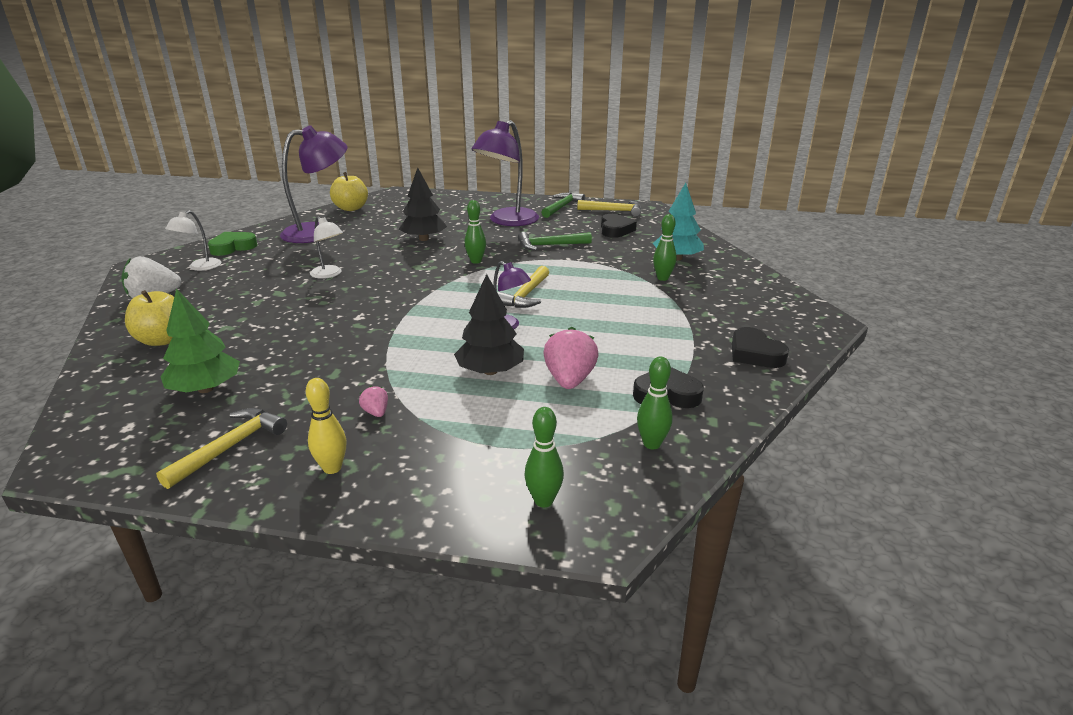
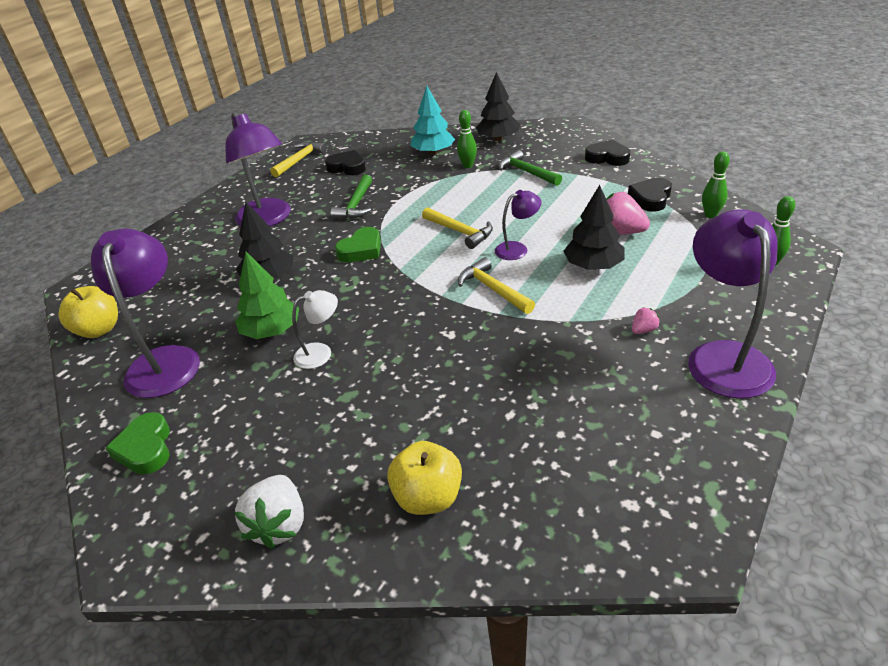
camera: 65 degrees left, 10 degrees up
(200, 267) = (198, 481): white lamp -> none
(206, 389) = (567, 445): green tree -> green tree (272, 331)
(230, 447) = (683, 420): yellow hammer -> yellow hammer (493, 289)
(332, 468) = (723, 357): yellow bowling pin -> purple lamp
(376, 412) = (643, 330): pink strawberry -> pink strawberry turned 150 degrees clockwise
(476, 261) = (361, 250): green bowling pin -> green heart
(562, 207) = (260, 184): green hammer -> green hammer (526, 172)
(740, 284) = (498, 139): none -> black tree
(755, 354) = (607, 157): black heart -> black heart turned 150 degrees counterclockwise

